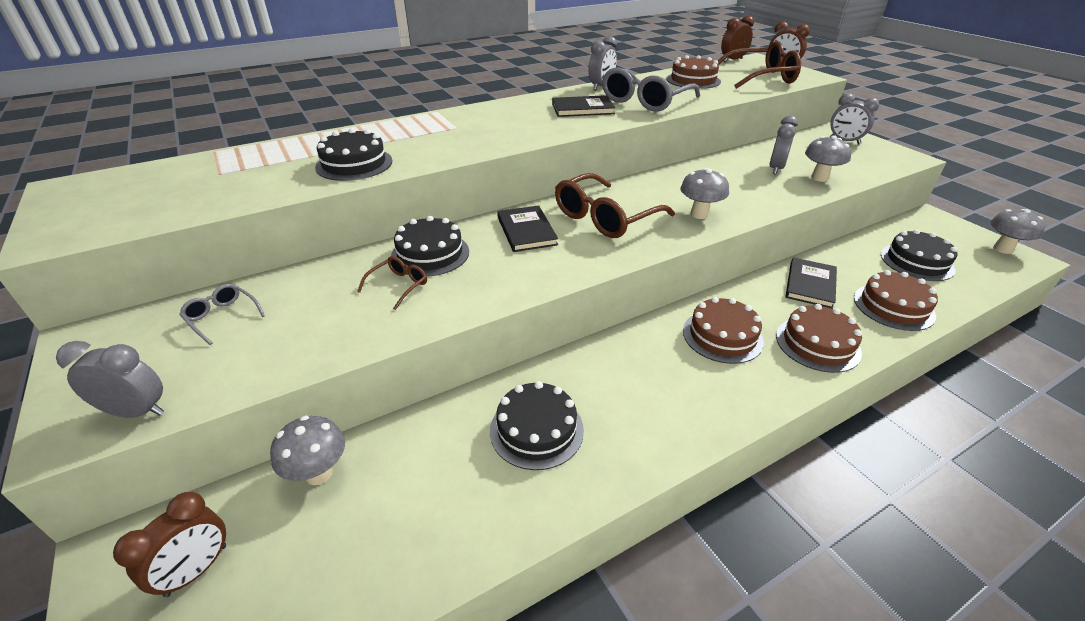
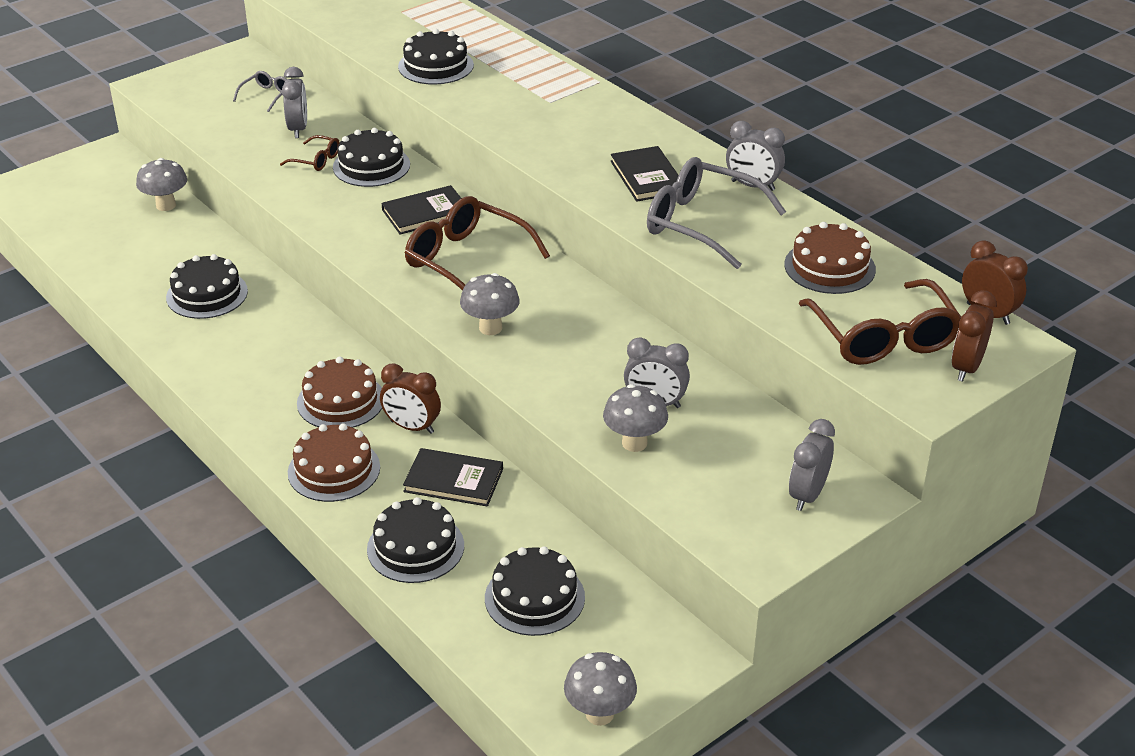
camera: 80 degrees right, 0 degrees up
(136, 412) = (167, 98): grey clock -> grey clock (298, 129)
(197, 570) = (95, 183): brown clock -> brown clock (412, 427)
(893, 306) = (415, 547): brown cake -> black cake

